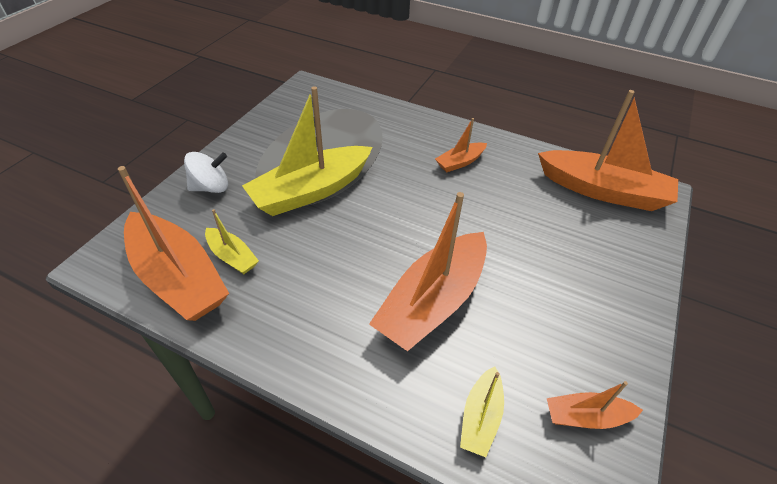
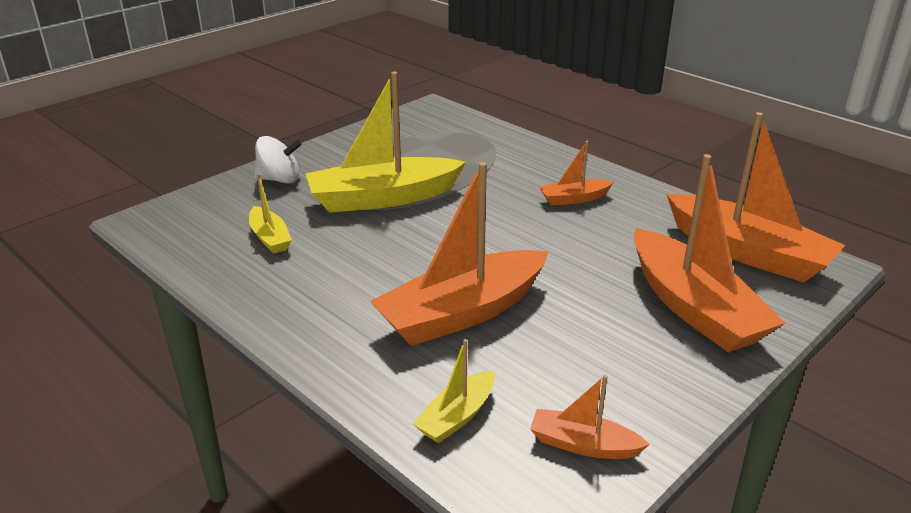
camera: 20 degrees right, 15 degrees down
(178, 277) = (208, 245): orange boat -> orange boat (694, 308)

